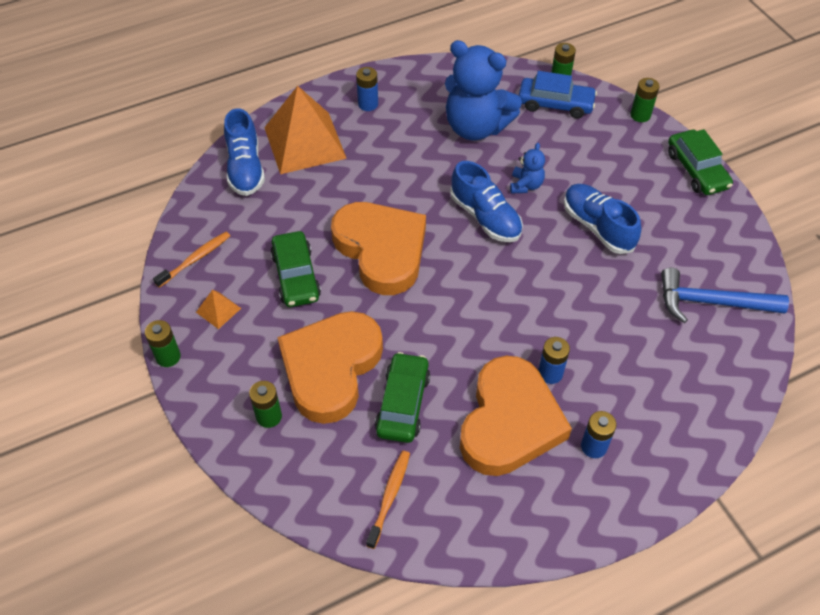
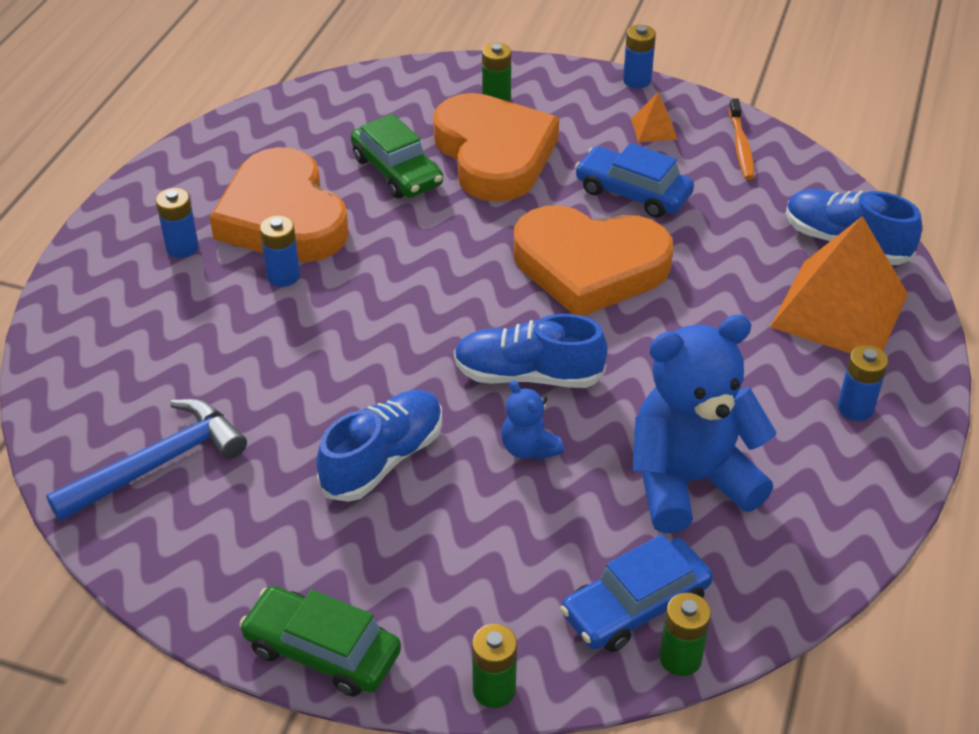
camera: 135 degrees right, 10 degrees down
(168, 357) = (637, 80): green battery -> blue battery
(296, 276) = (633, 193): green car -> blue car
(389, 497) = (330, 116): orange toothbrush -> none
(597, 227) = (383, 459): blue shoe -> blue shoe turned 60 degrees counterclockwise

